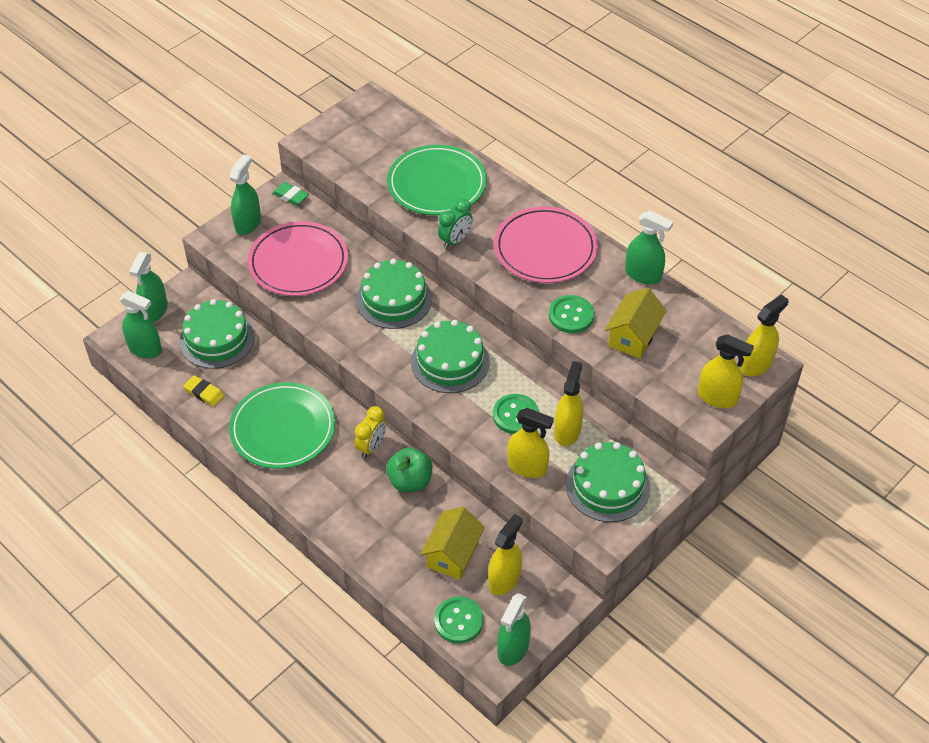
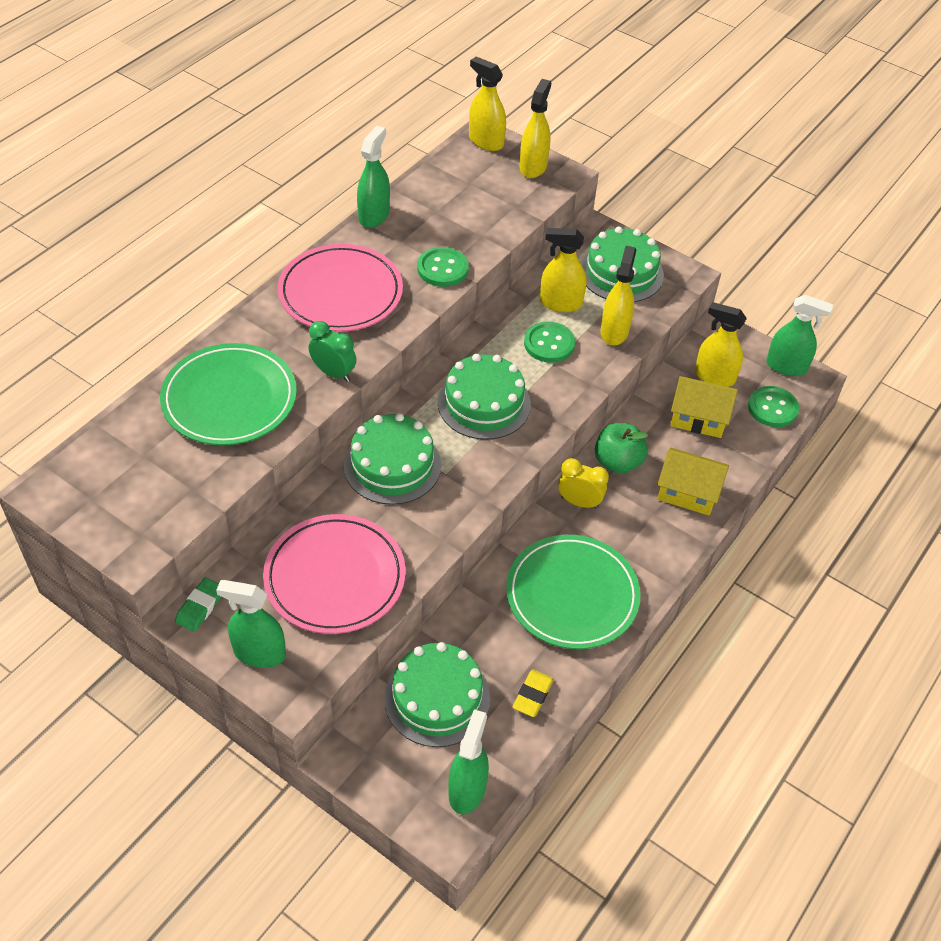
camera: 100 degrees left, 0 degrees up
(154, 310) = (392, 794): green spray bottle -> none
(633, 336) = (464, 222): yellow house -> yellow house (688, 493)

